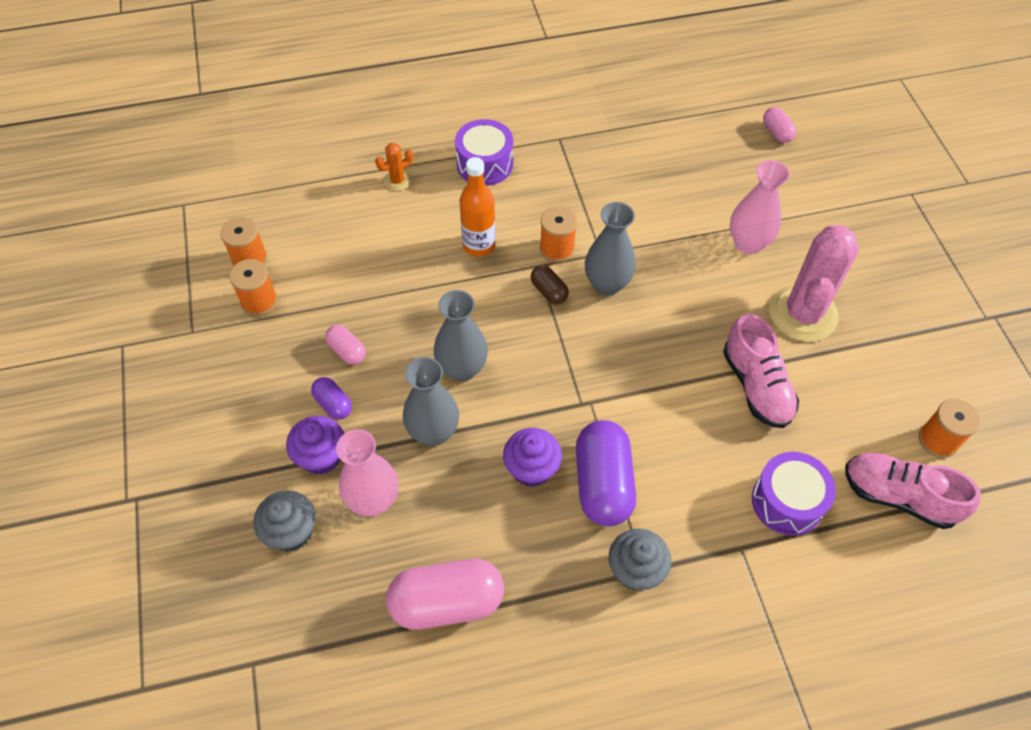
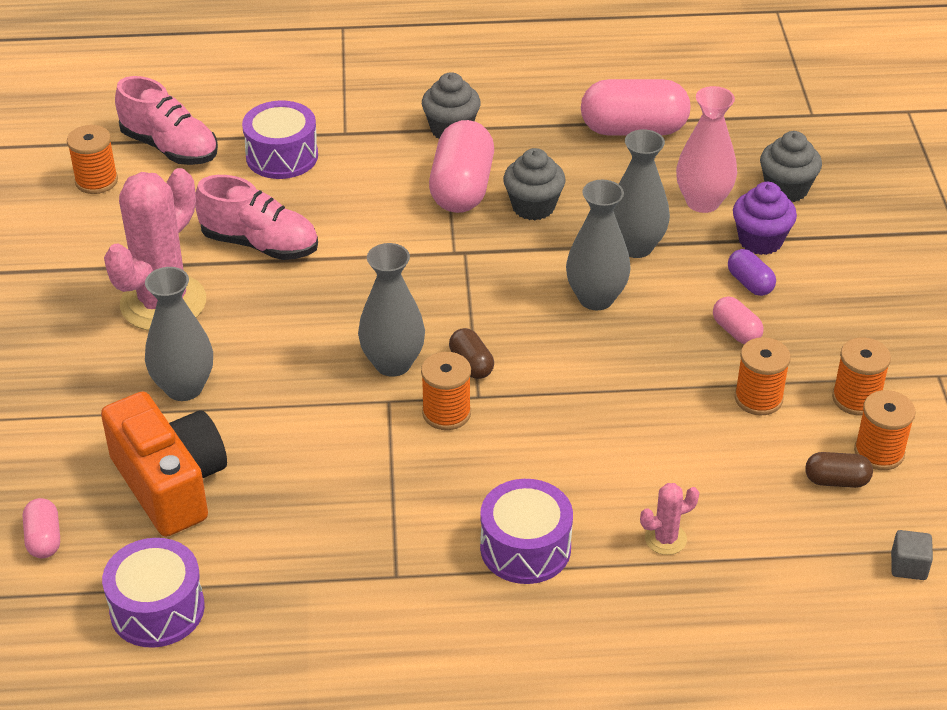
camera: 170 degrees left, 15 degrees down
(245, 183) = (908, 566): none -> grey cube
(283, 234) = (836, 481): none -> brown capsule
(332, 291) = (758, 398): none -> orange spool
(397, 181) = (665, 539): orange cactus -> pink cactus
(479, 245) = (554, 431): orange bottle -> none
(531, 469) = (533, 207): purple cupcake -> grey cupcake
(603, 483) = (462, 188): purple capsule -> pink capsule
(688, 104) = (157, 609): none -> purple drum
(720, 175) = (170, 484): none -> orange camera
(748, 243) = (184, 388): pink vase -> grey vase
(756, 386) = (260, 244): pink shoe -> pink shoe turned 120 degrees clockwise

